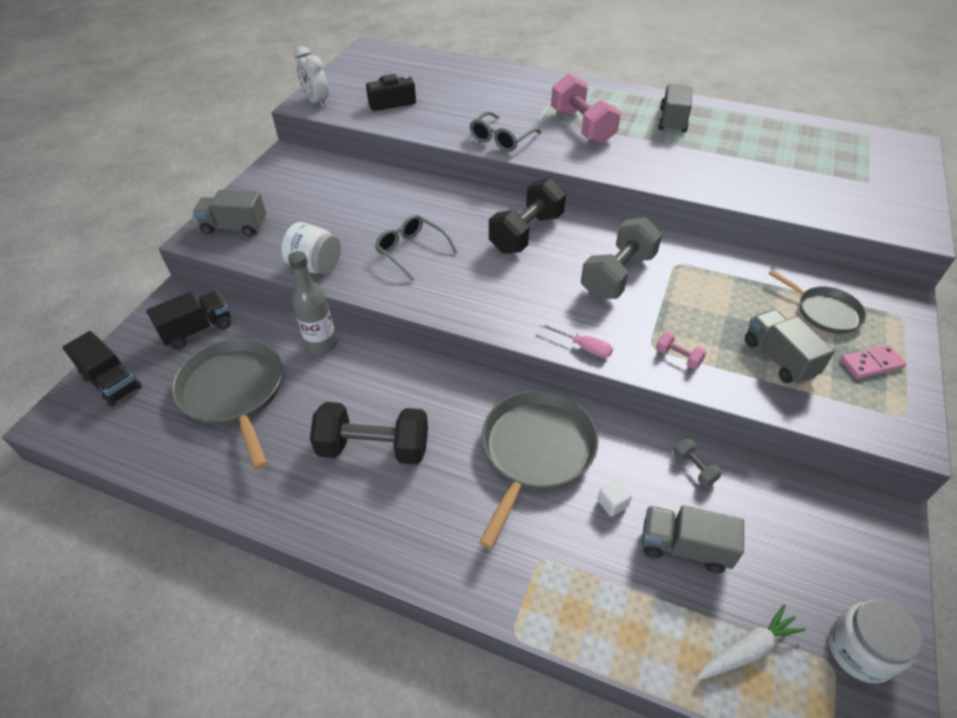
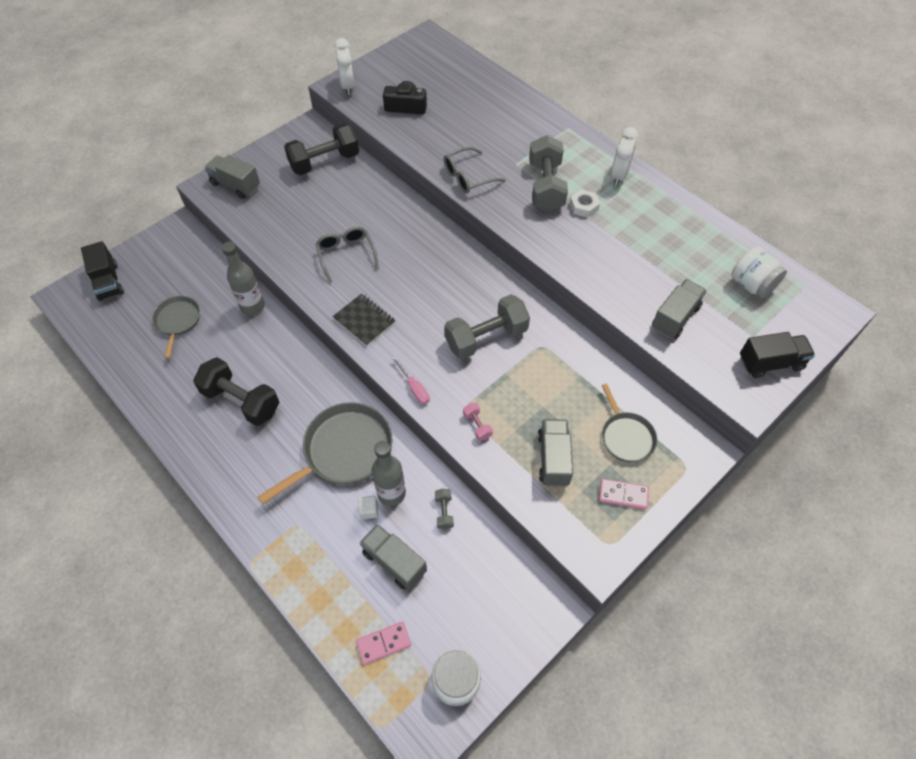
camera: 25 degrees right, 10 degrees up
(197, 330) = (179, 261): black truck -> black truck (770, 363)
(234, 392) = (177, 321): grey pan -> grey pan, size x0.59
(315, 266) = (271, 242): white jar -> white jar (751, 285)
(477, 303) = (364, 321): none -> black notebook
(526, 233) = (443, 271): black dumbbell -> black dumbbell (324, 162)
(582, 127) = (546, 186): pink dumbbell -> grey dumbbell
(622, 473) = (391, 493): none -> grey bottle
(631, 132) = (583, 206): none -> white nut
(640, 102) = (619, 176): none -> white clock
(672, 121) = (631, 207): grey truck -> grey truck (675, 317)
(747, 649) = (384, 643): white carrot -> pink domino

